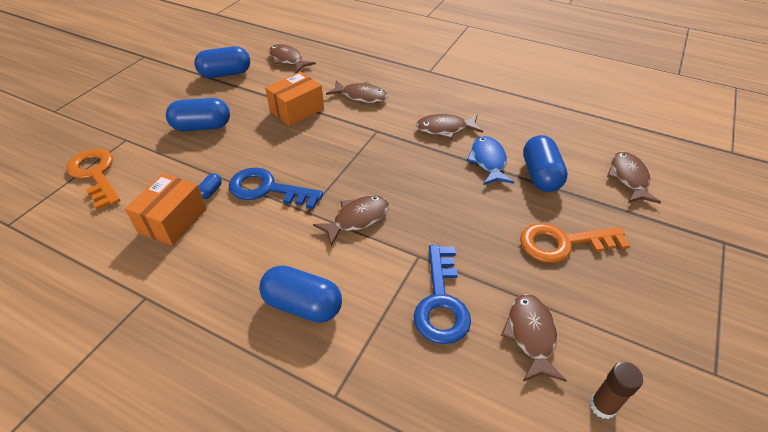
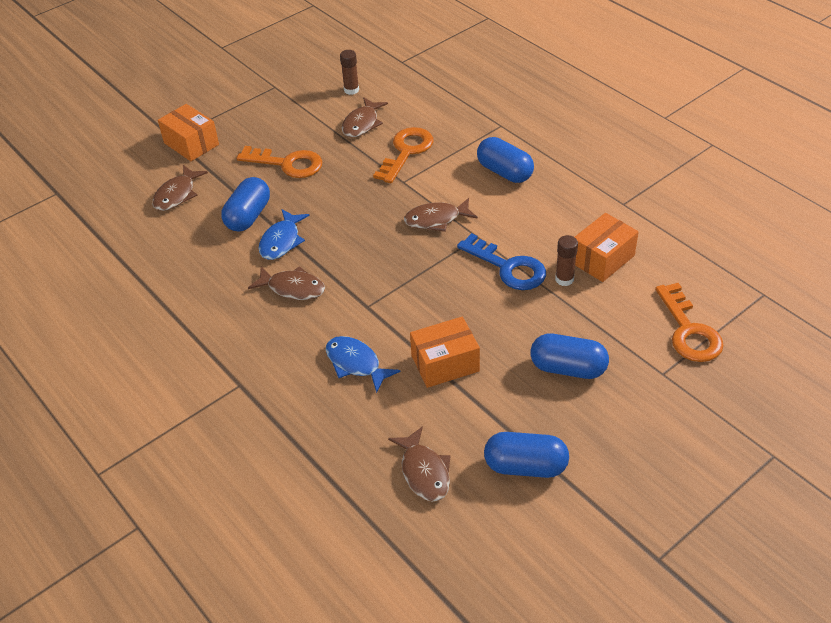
camera: 155 degrees left, 0 degrees up
(211, 191) = (564, 279): blue capsule -> brown glue stick
(361, 96) = (356, 363): brown fish -> blue fish
(441, 301) = (406, 152): blue key -> orange key
(693, 239) = (191, 144): none -> orange box

